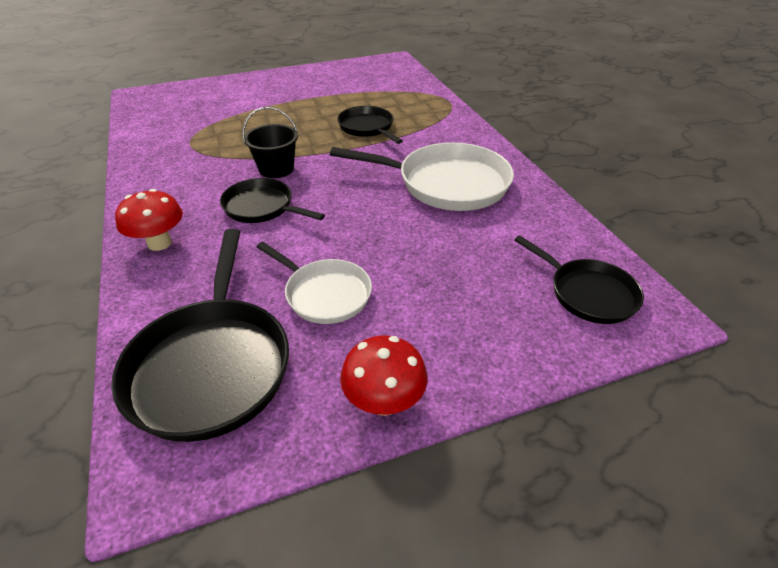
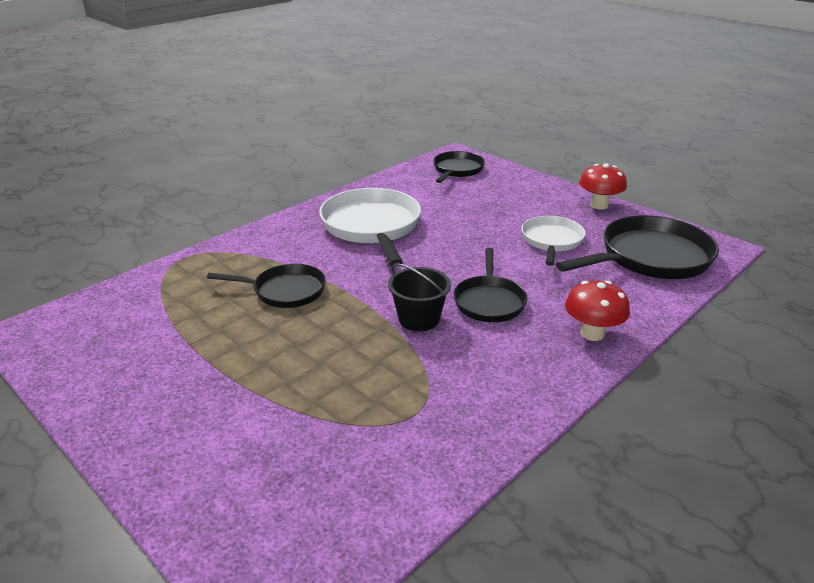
camera: 115 degrees left, 10 degrees down
(367, 128) = (285, 291): black pan -> black pan turned 120 degrees counterclockwise

